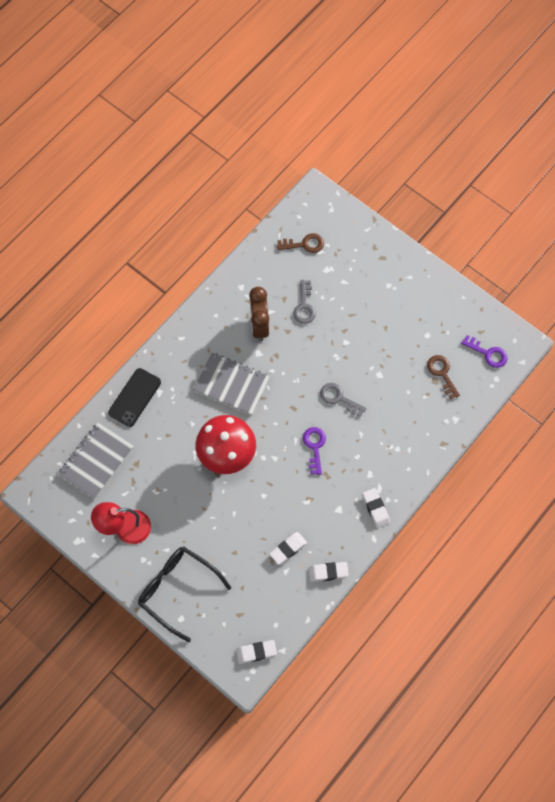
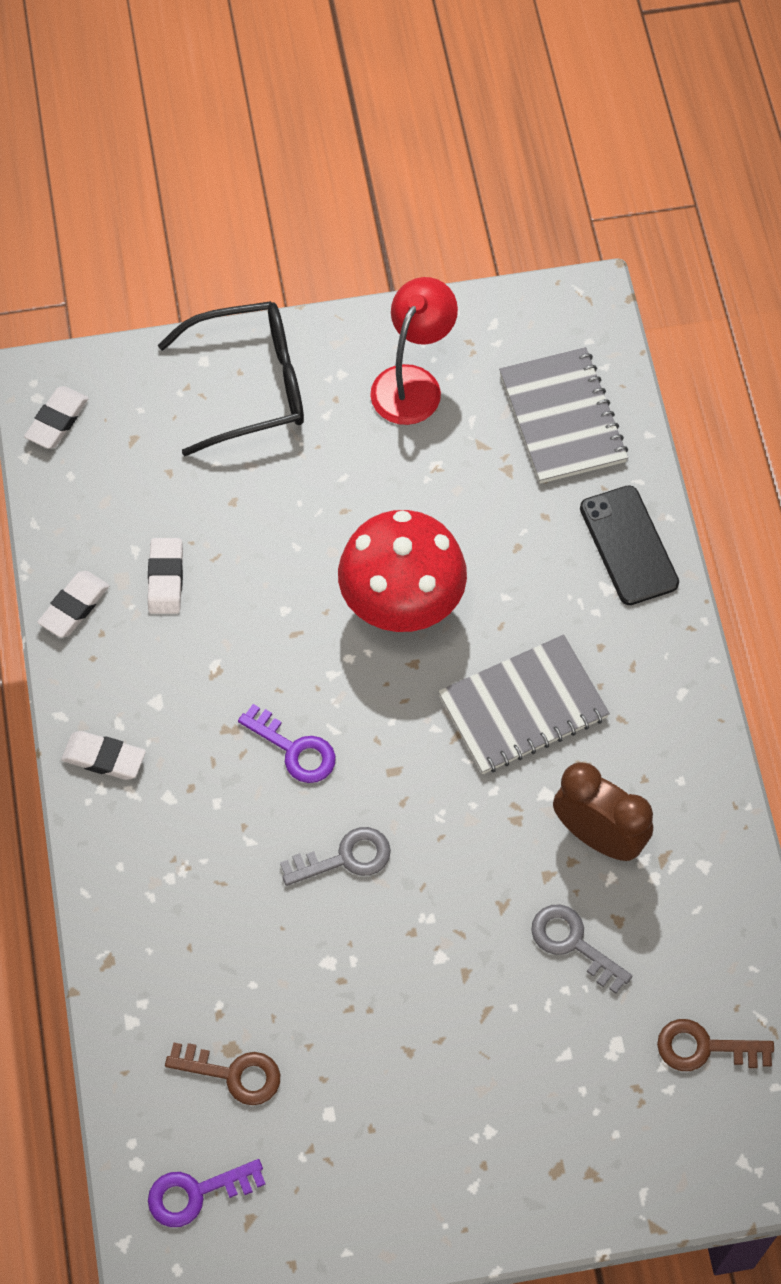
camera: 130 degrees right, 5 degrees down
(304, 244) = (704, 1048): brown key -> brown key turned 60 degrees clockwise

